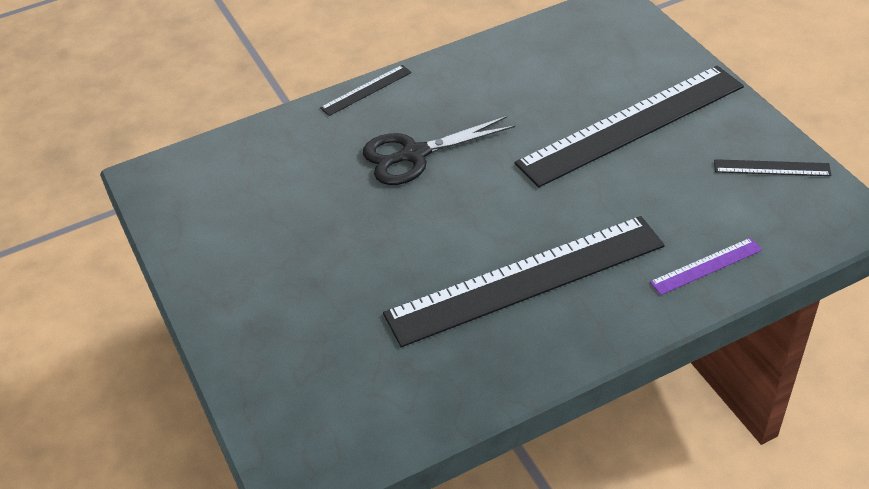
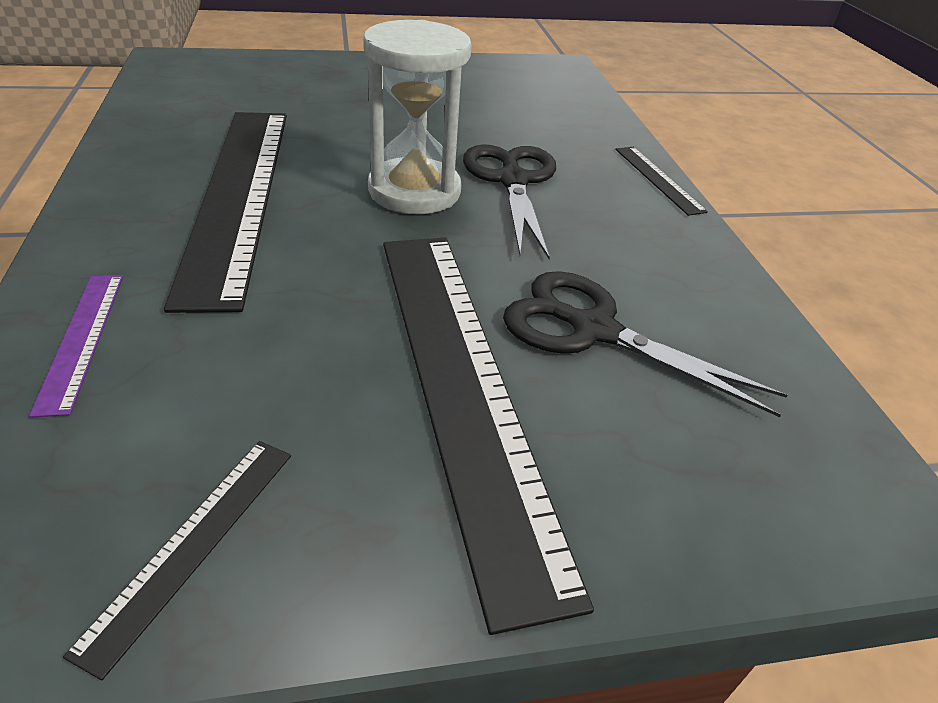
camera: 100 degrees right, 5 degrees down
(461, 196) = (414, 191): none -> white hourglass
(559, 91) = (593, 330): none -> black scissors

